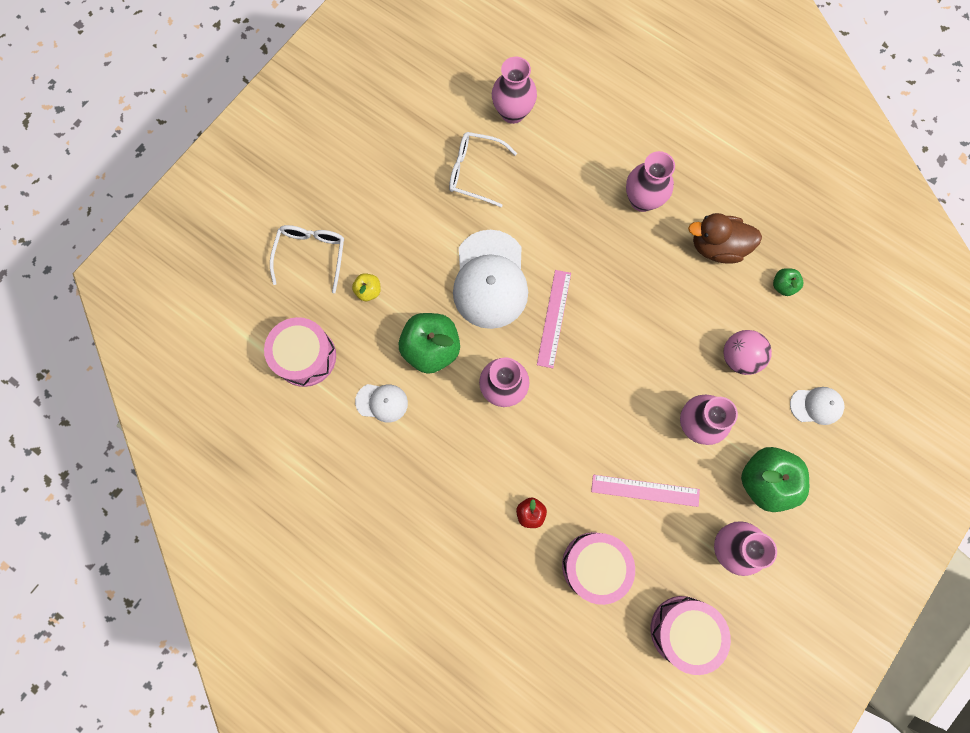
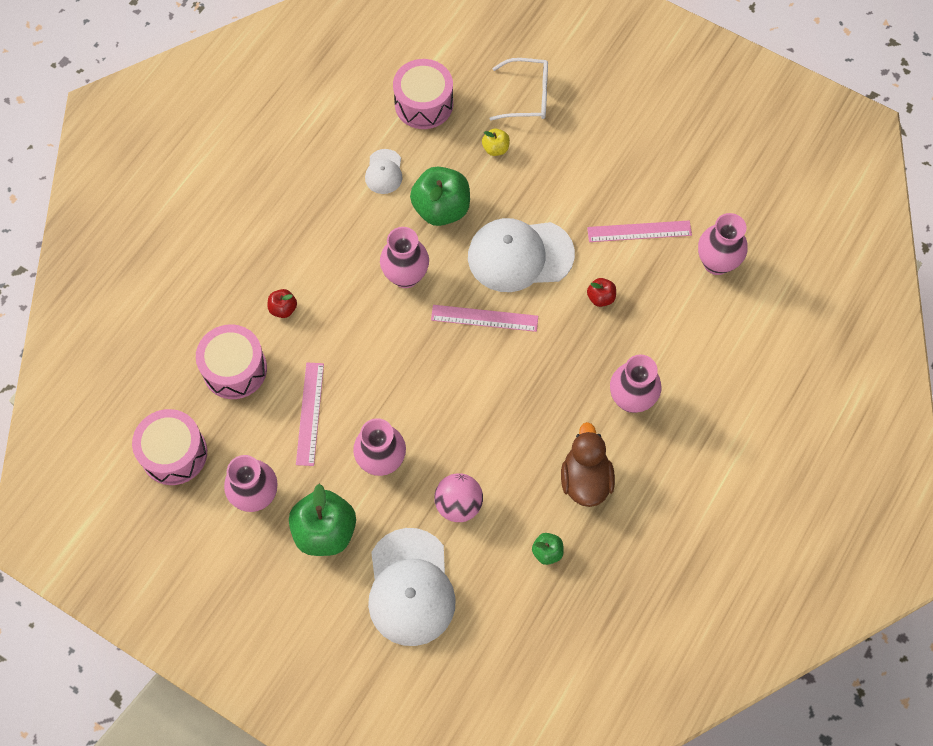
camera: 85 degrees right, 10 degrees down
(474, 172) = (639, 231): white glasses -> pink ruler
(540, 213) = (600, 298): none -> red apple
(816, 406) = (410, 587): white cap -> white cap, size x2.04

